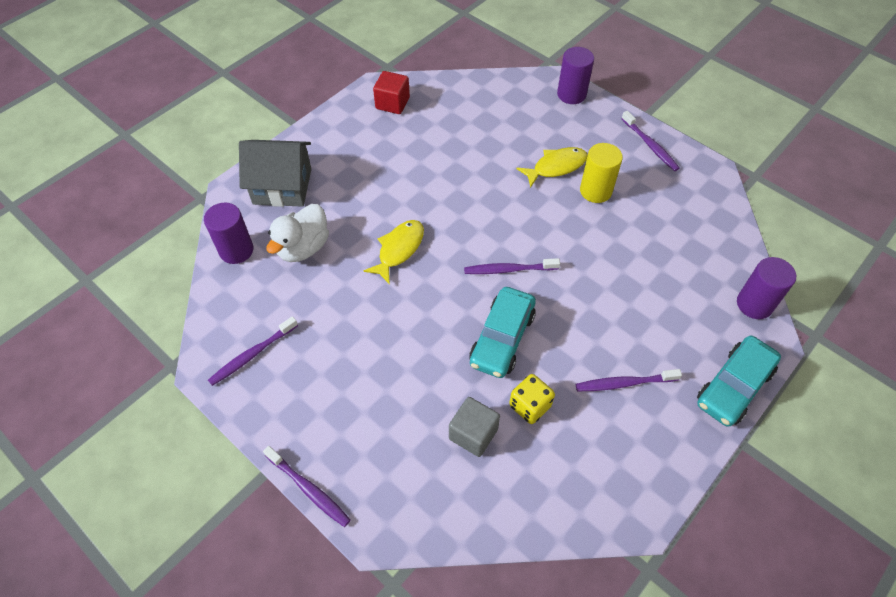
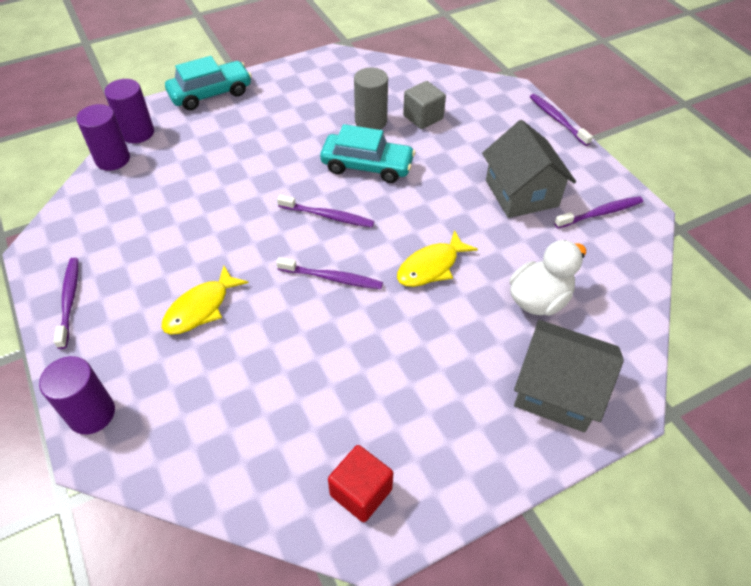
camera: 160 degrees left, 5 degrees down
(236, 250) = (619, 319): purple cylinder -> purple cylinder (113, 159)
(335, 355) = (521, 193): none -> grey house
(502, 338) = (367, 166): turquoise car -> turquoise car turned 60 degrees clockwise
(530, 406) = (371, 121): yellow dice -> grey cylinder
(556, 167) = (200, 308): yellow fish -> yellow fish turned 45 degrees counterclockwise
(595, 191) = (181, 266): yellow cylinder -> none
(624, 383) = (289, 115): purple toothbrush -> purple toothbrush (332, 278)

